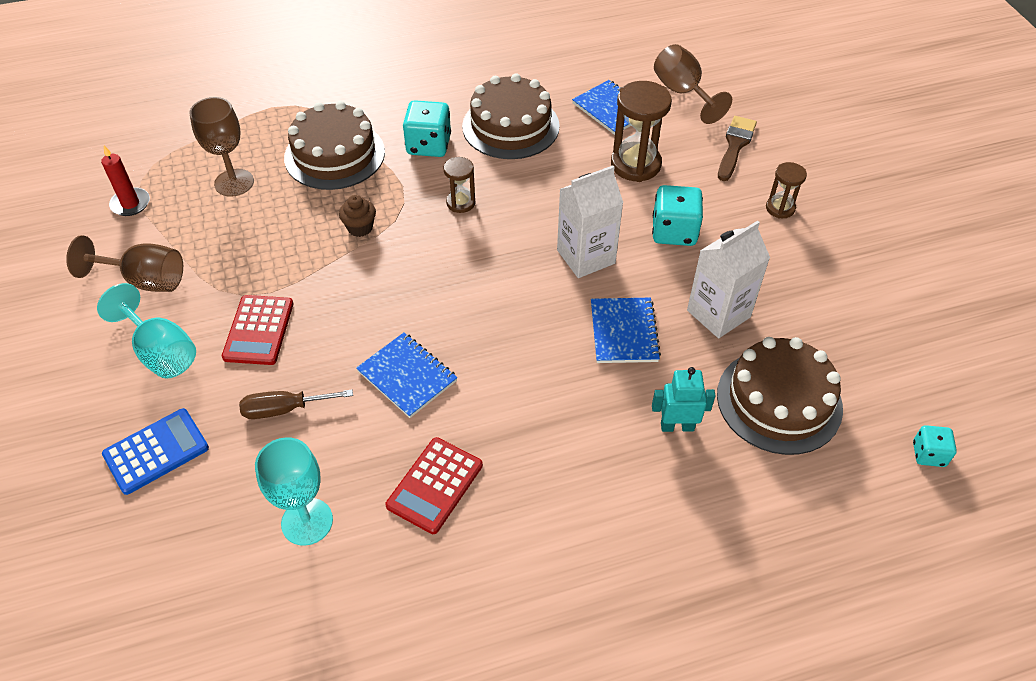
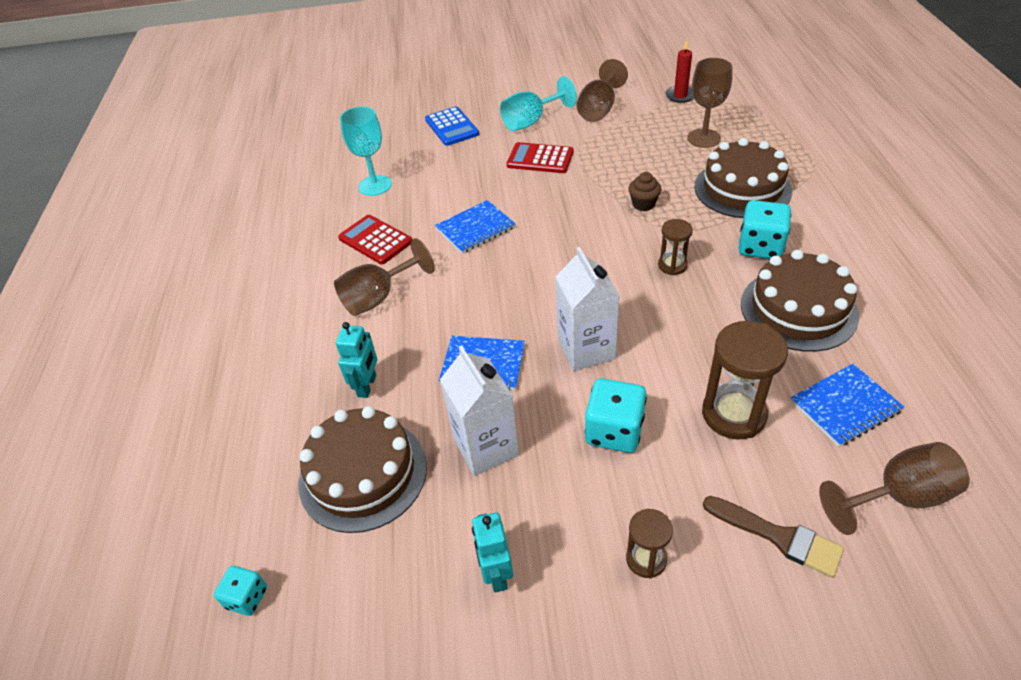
camera: 105 degrees right, 5 degrees down
(284, 409) = (466, 173): brown screwdriver -> none
(542, 452) = (378, 297): none -> brown goblet
(829, 288) = (496, 574): none -> turquoise robot

